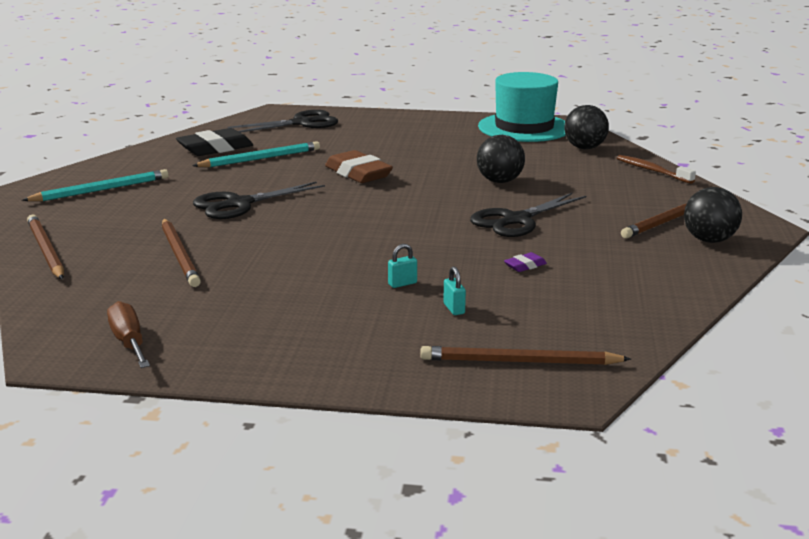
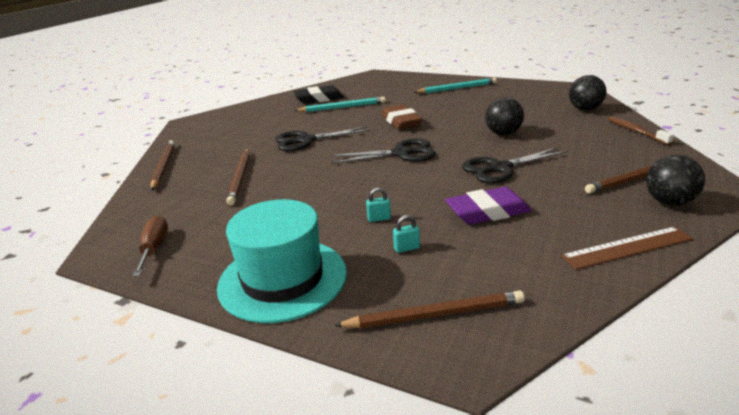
camera: 20 degrees right, 5 degrees up
(101, 190) = (230, 125): turquoise pencil -> turquoise pencil (457, 88)
(301, 123) = (385, 83): black scissors -> black scissors (401, 153)
(454, 309) = (406, 248): turquoise padlock -> turquoise padlock turned 75 degrees clockwise
(519, 362) = (434, 314): brown pencil -> brown pencil turned 150 degrees clockwise
(524, 127) = (543, 91): turquoise hat -> turquoise hat (282, 279)
(525, 266) = (487, 212): purple eraser -> purple eraser, size x2.22
(683, 285) = (627, 247): none -> brown ruler

